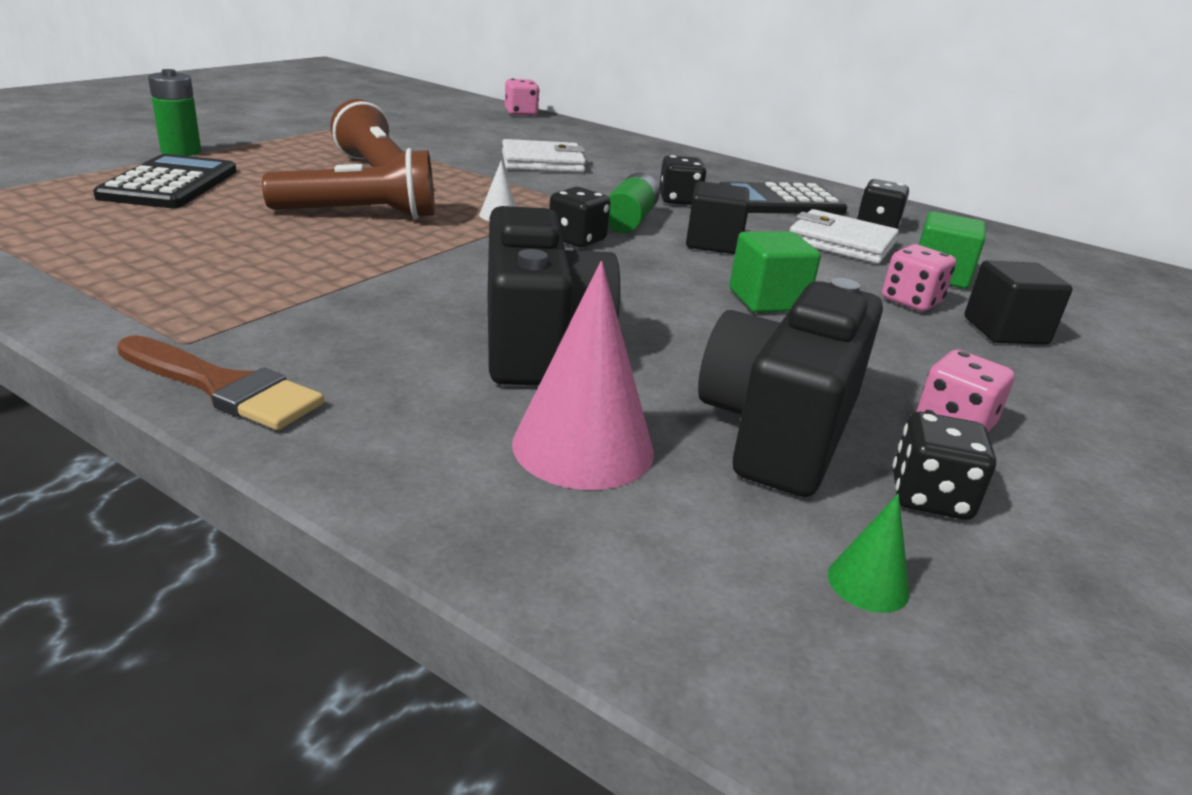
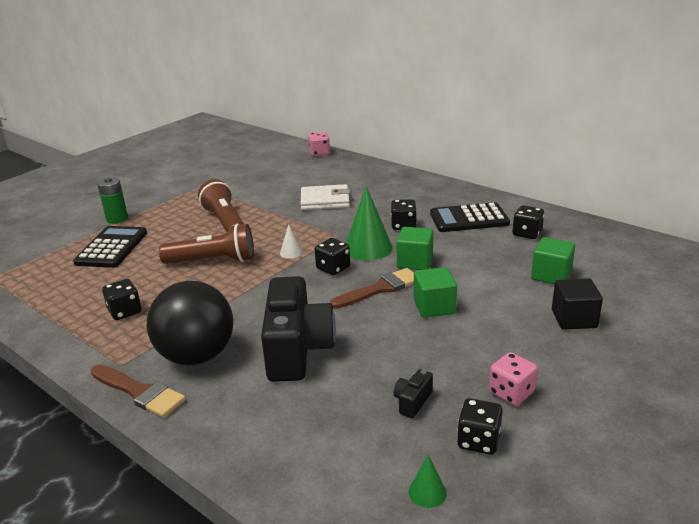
camera: 10 degrees right, 0 degrees up
(193, 267) = (125, 311): none -> black dice
(342, 338) = (197, 356): none -> black ball
(583, 447) = (307, 418): pink cone -> none
(629, 221) = (368, 248): green battery -> green cone
(666, 271) = (380, 289): none -> brown brush
(713, 243) = (415, 262): black cube -> green cube
(780, 430) = (412, 402): black camera -> black camera, size x0.40
(841, 243) = (497, 253): white wallet -> none
(911, 301) = (523, 299): pink dice -> none

